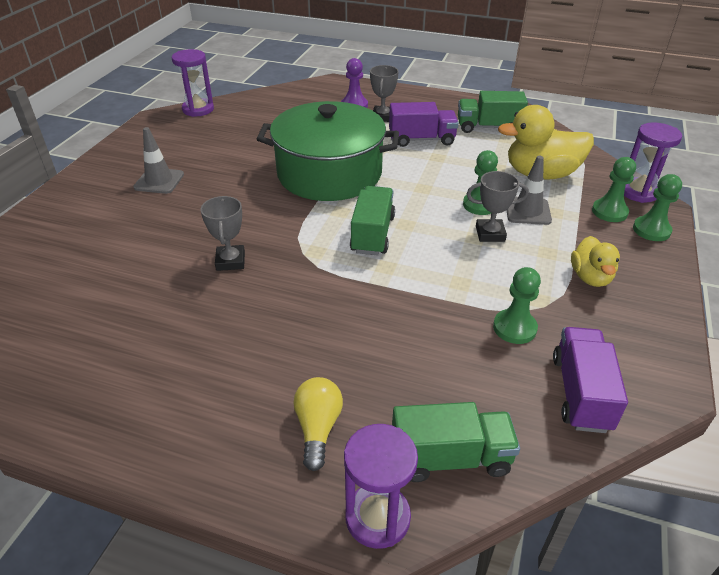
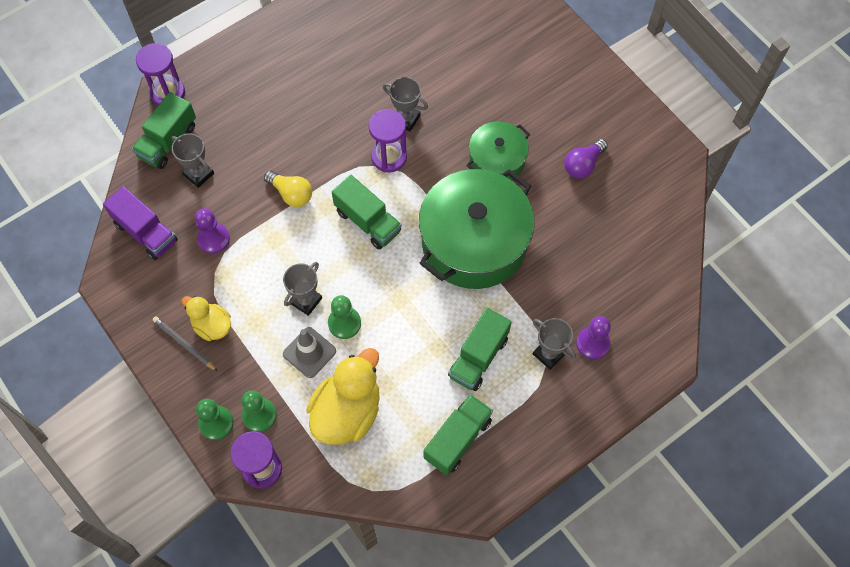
camera: 125 degrees right, 25 degrees up
(159, 181) = (551, 116): grey traffic cone -> none
(198, 109) = (677, 197): purple hourglass -> purple hourglass (389, 157)
(201, 151) = (583, 165): none -> purple light bulb
(234, 191) = (497, 160): none -> green pot
(318, 428) = (233, 96): yellow light bulb -> yellow light bulb (291, 194)
(421, 139) = (478, 357): purple truck -> green truck
(459, 391) = (198, 174): none -> grey trophy
(514, 328) = (213, 239): green pawn -> purple pawn
(630, 285) = (184, 344): none -> grey pencil

